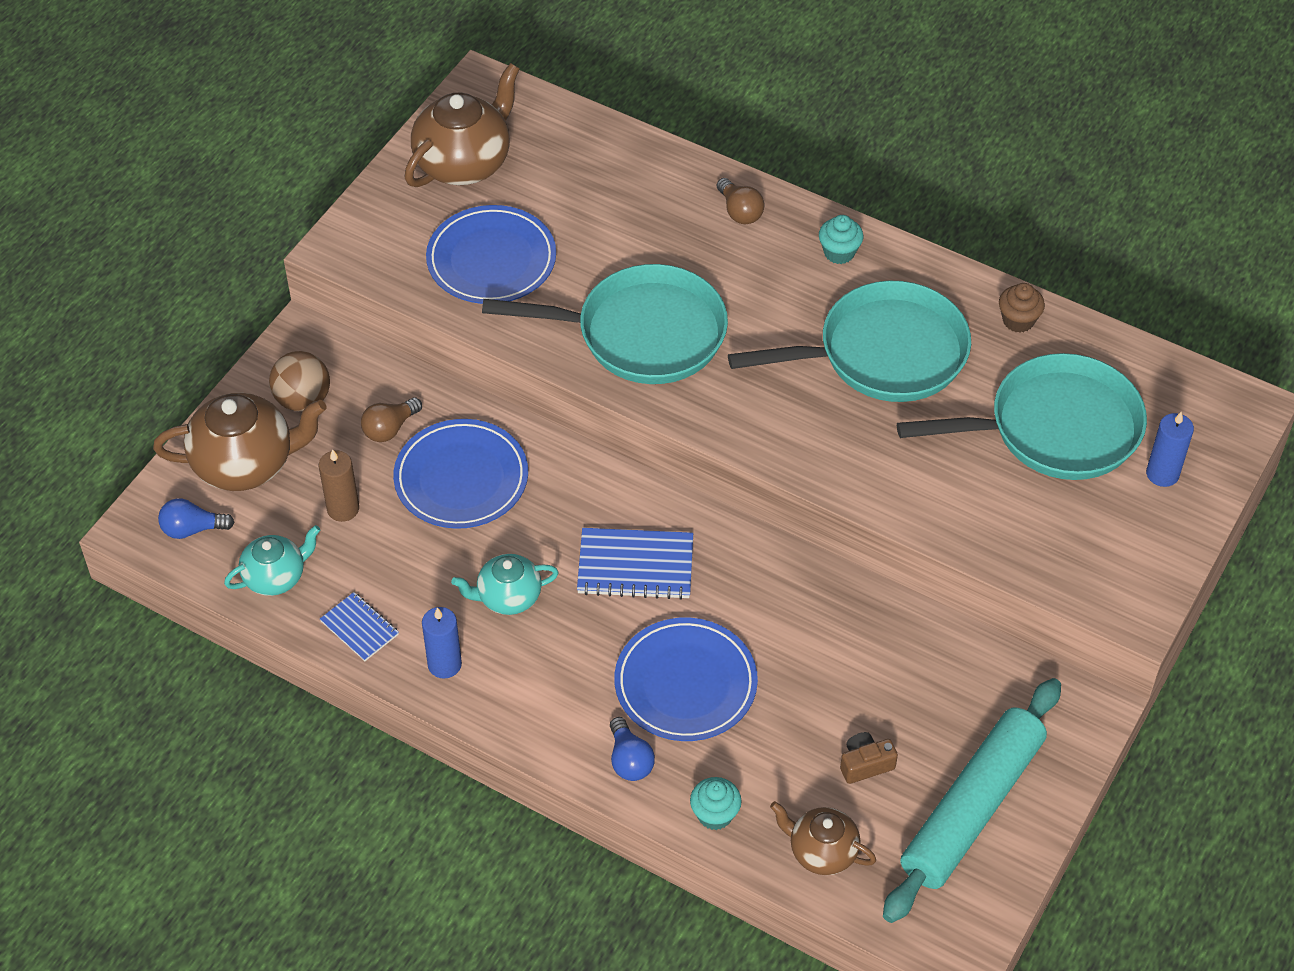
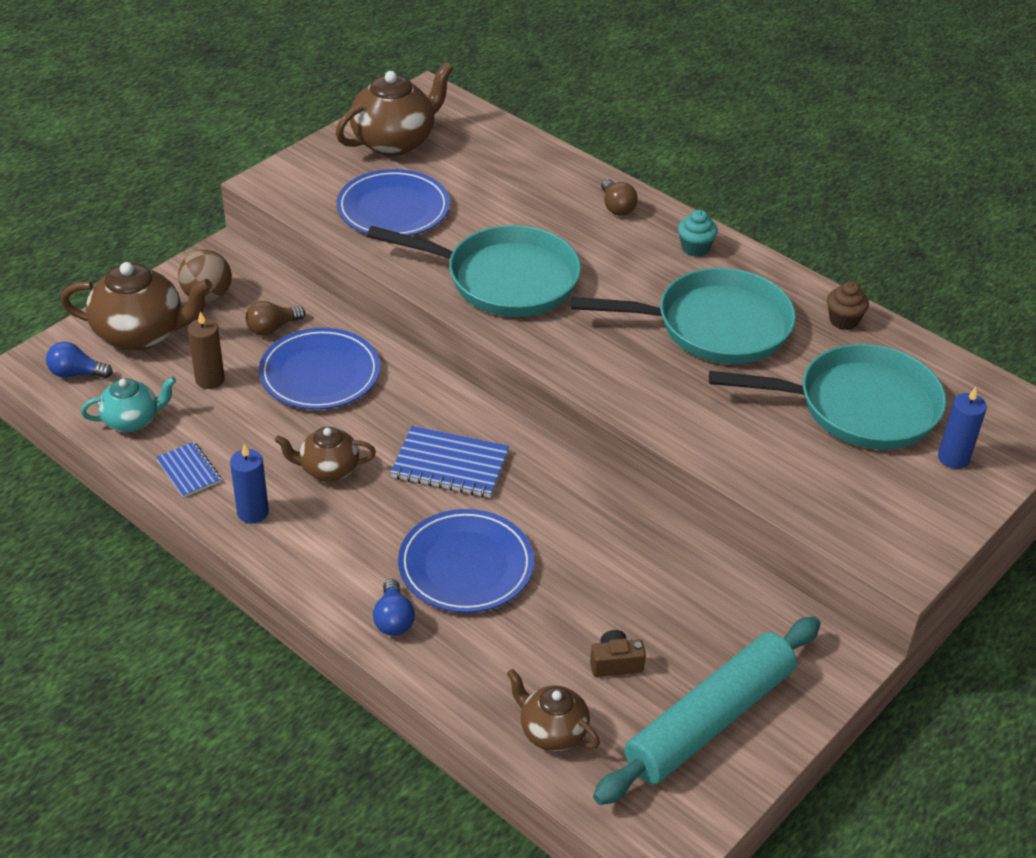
camera: 10 degrees right, 10 degrees down
(508, 597) = (328, 470): turquoise teapot -> brown teapot
(715, 814) = (459, 680): turquoise cupcake -> none

